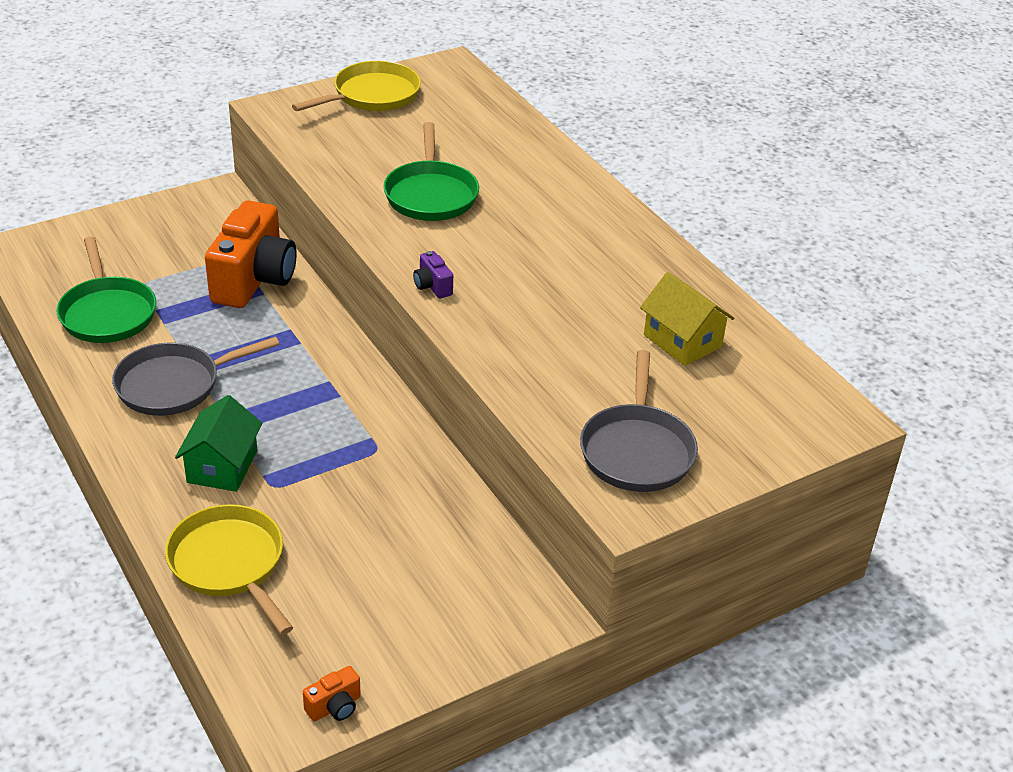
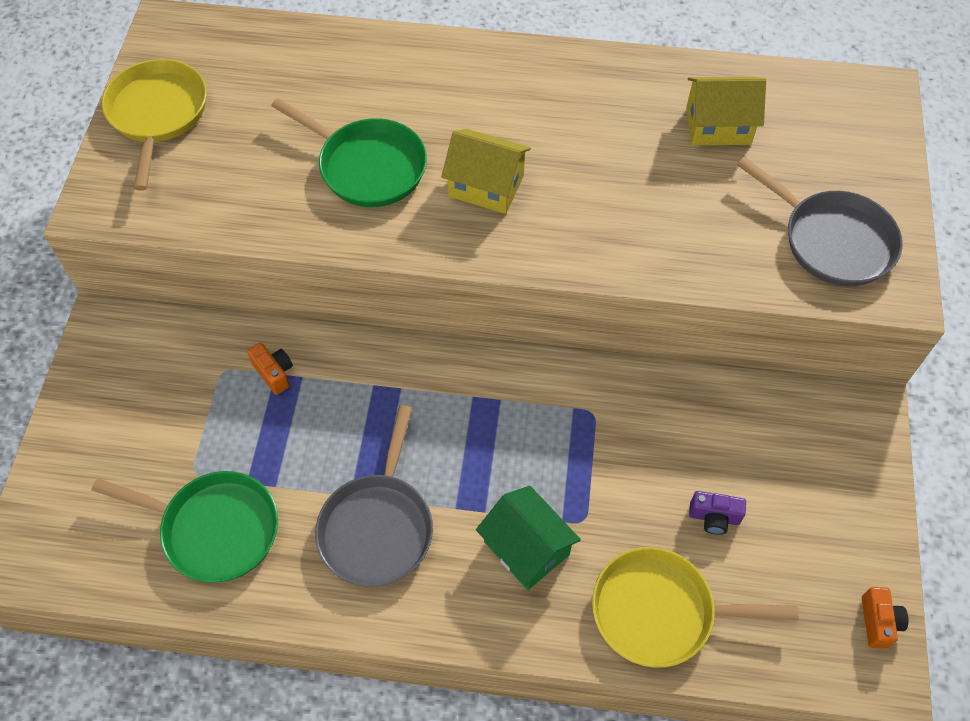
camera: 50 degrees left, 20 degrees up
(254, 280) = (274, 373): orange camera -> orange camera, size x0.40
(432, 286) = (509, 247): purple camera -> purple camera (714, 517)
(476, 252) = (486, 186): none -> yellow house

